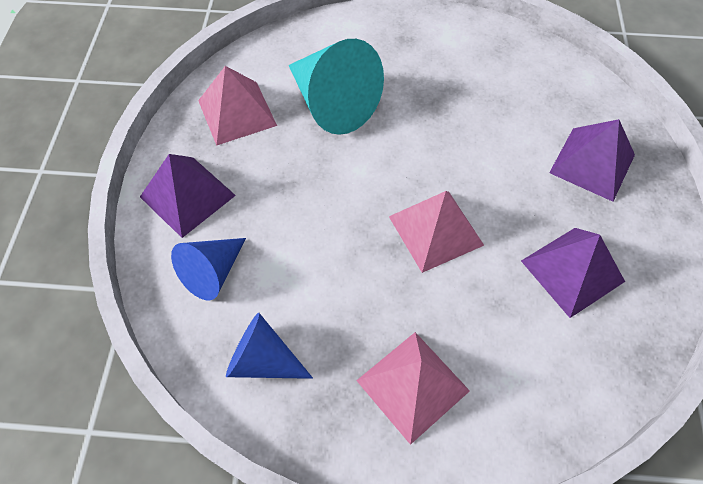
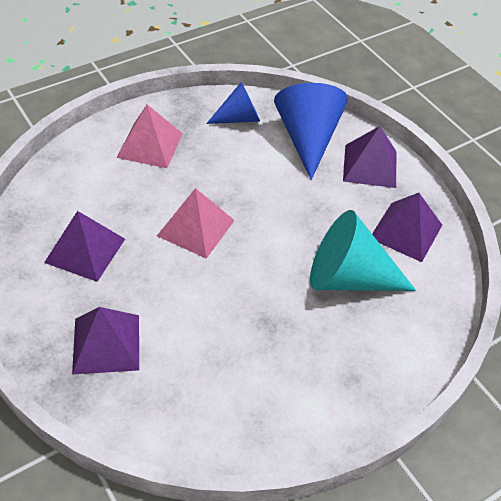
camera: 140 degrees right, 10 degrees down
(212, 273) = (308, 138): blue cone -> blue cone, size x1.67
(237, 112) = (406, 231): pink pyramid -> purple pyramid

